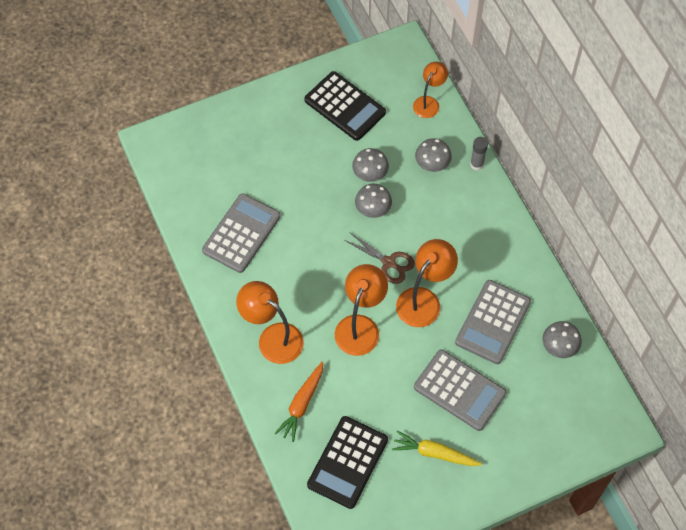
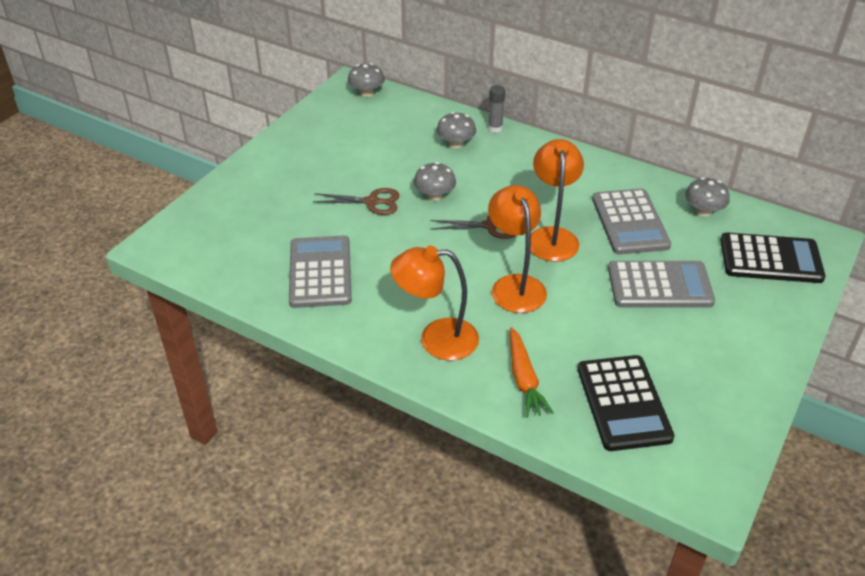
camera: 35 degrees left, 20 degrees down
(323, 188) = (372, 202): none -> brown scissors
(345, 106) = (335, 140): black calculator -> black calculator (770, 259)
(370, 173) = (406, 173): grey mushroom -> grey mushroom (366, 92)
(429, 102) = (410, 108): orange lamp -> none
(434, 453) = (695, 347): yellow carrot -> none

